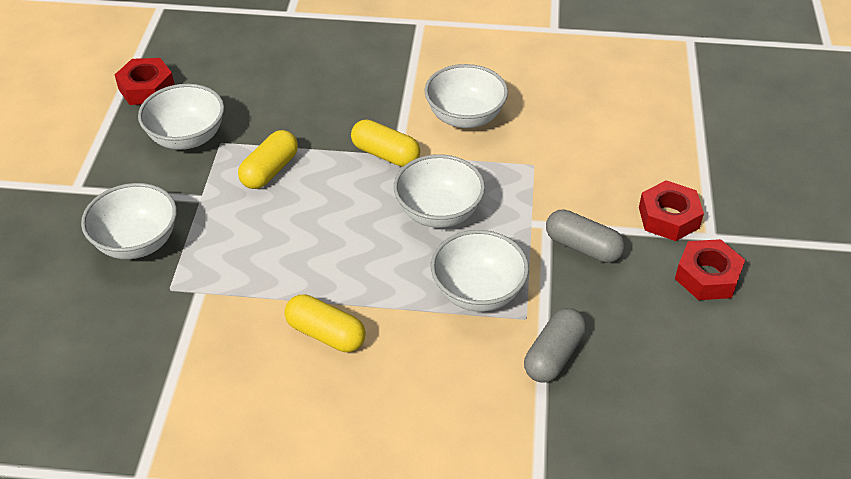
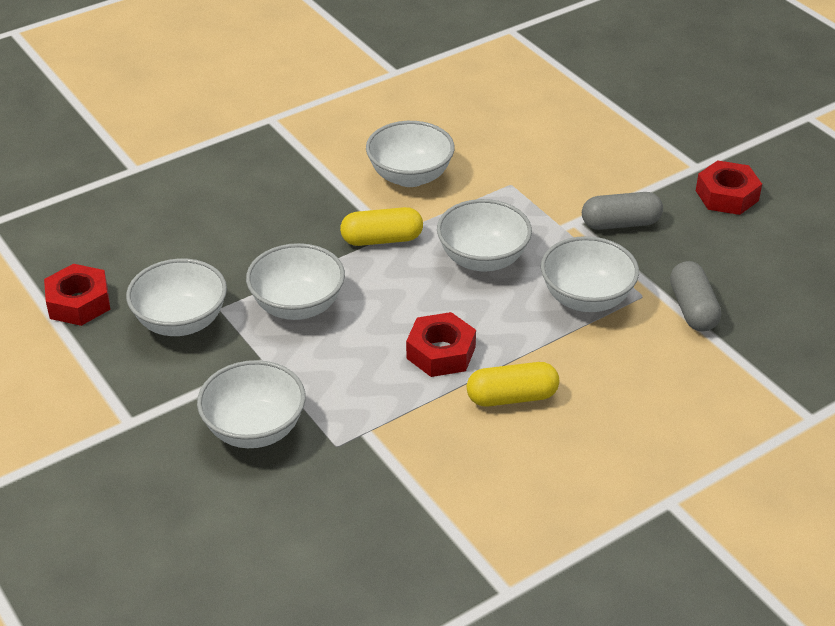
camera: 40 degrees left, 5 degrees down
(270, 170) = (297, 306): yellow capsule -> white bowl
(668, 217) = (653, 169): red nut -> red nut (441, 352)

